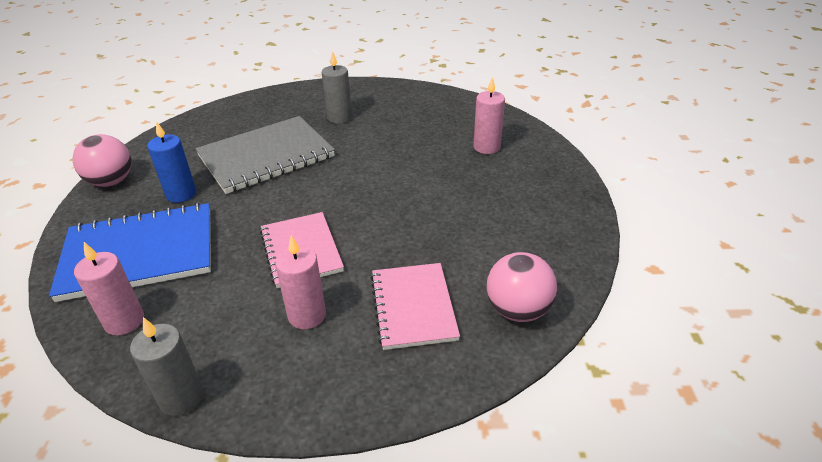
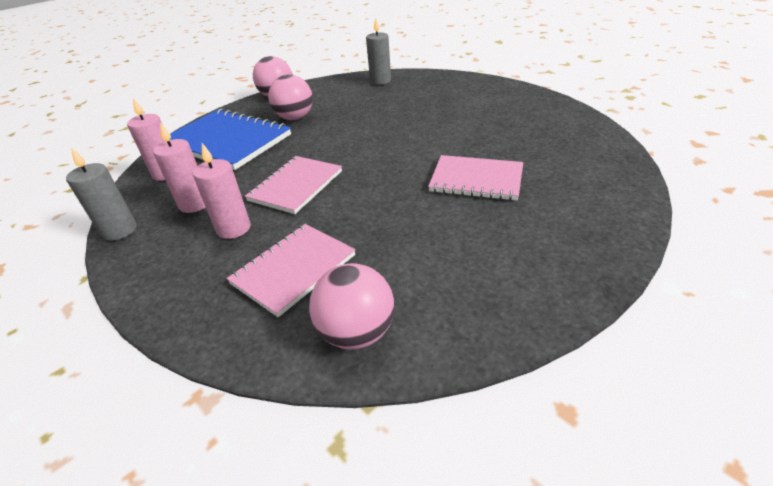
camera: 50 degrees right, 0 degrees up
(181, 194) = (295, 118): blue candle -> pink ball
(266, 157) = (373, 115): grey notebook -> none
(339, 117) = (464, 108): grey candle -> grey candle (380, 81)
(436, 171) = (476, 180): none -> pink notebook
(486, 147) = (557, 182): pink candle -> pink candle (195, 204)

